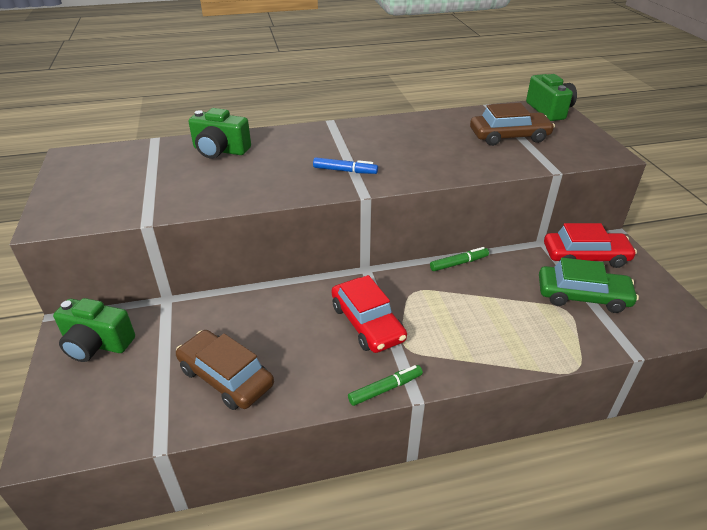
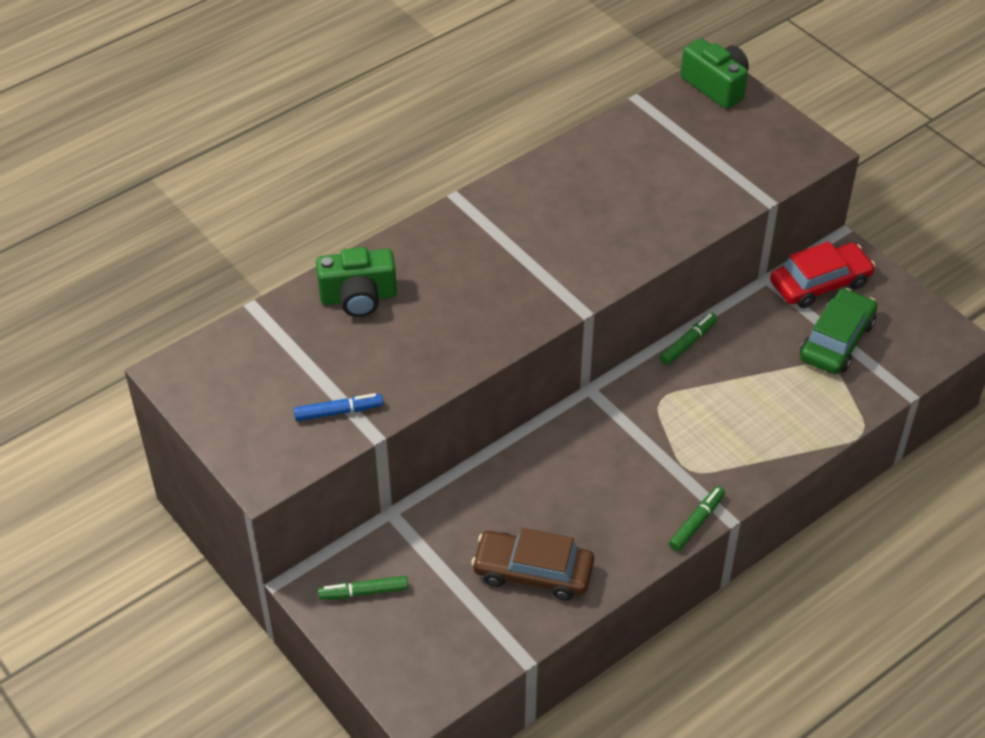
camera: 25 degrees left, 10 degrees up
(97, 344) = (363, 592): green camera -> green marker
(345, 171) = (537, 281): blue marker -> blue marker (338, 412)
(367, 323) = (634, 457): red car -> none
(509, 136) = (692, 155): brown car -> none
(582, 296) = (837, 341): green car -> green car turned 45 degrees counterclockwise

